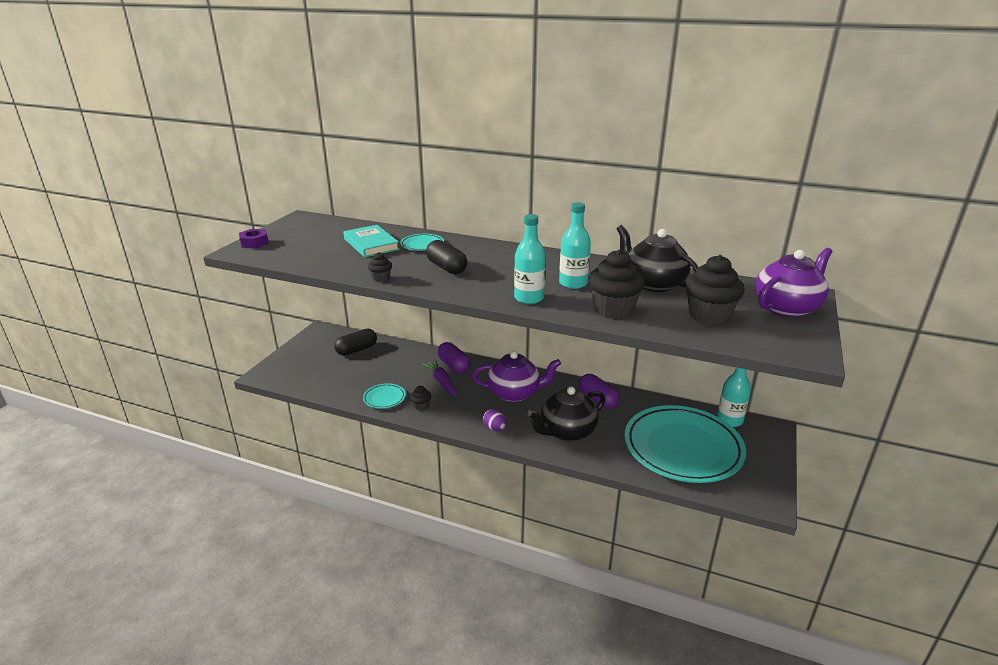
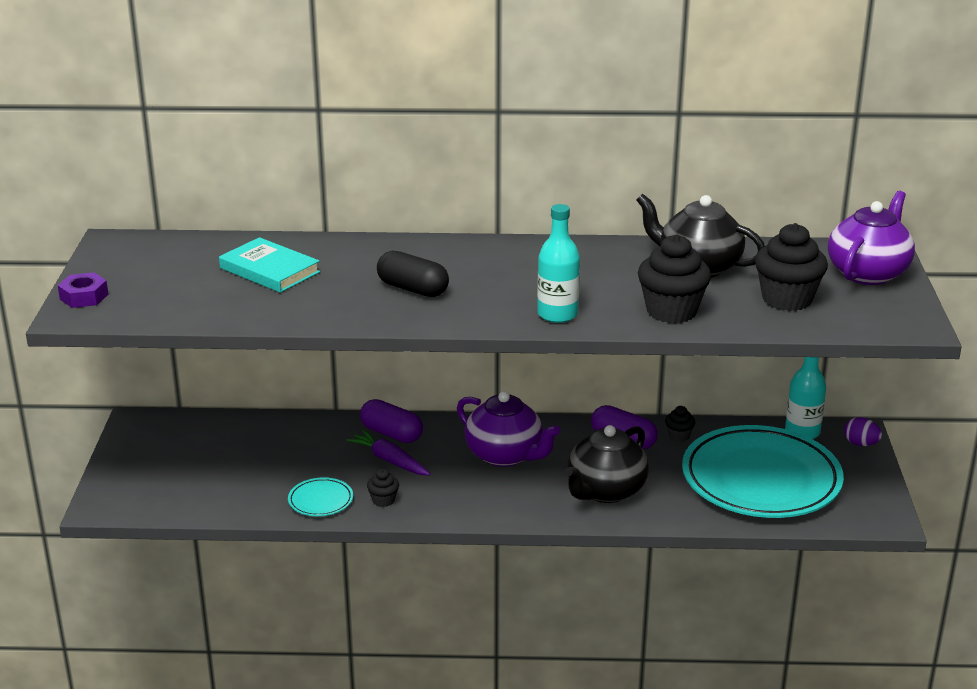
camera: 20 degrees left, 0 degrees up
(356, 350) = (223, 439): black capsule -> none
(381, 278) = (335, 320): black cupcake -> black cupcake (679, 436)
(422, 245) = (346, 259): turquoise plate -> none
(494, 428) = (507, 508): purple egg -> purple egg (860, 444)
(515, 393) = (505, 455): purple teapot -> purple teapot turned 60 degrees clockwise
(573, 283) = (598, 284): turquoise bottle -> none

